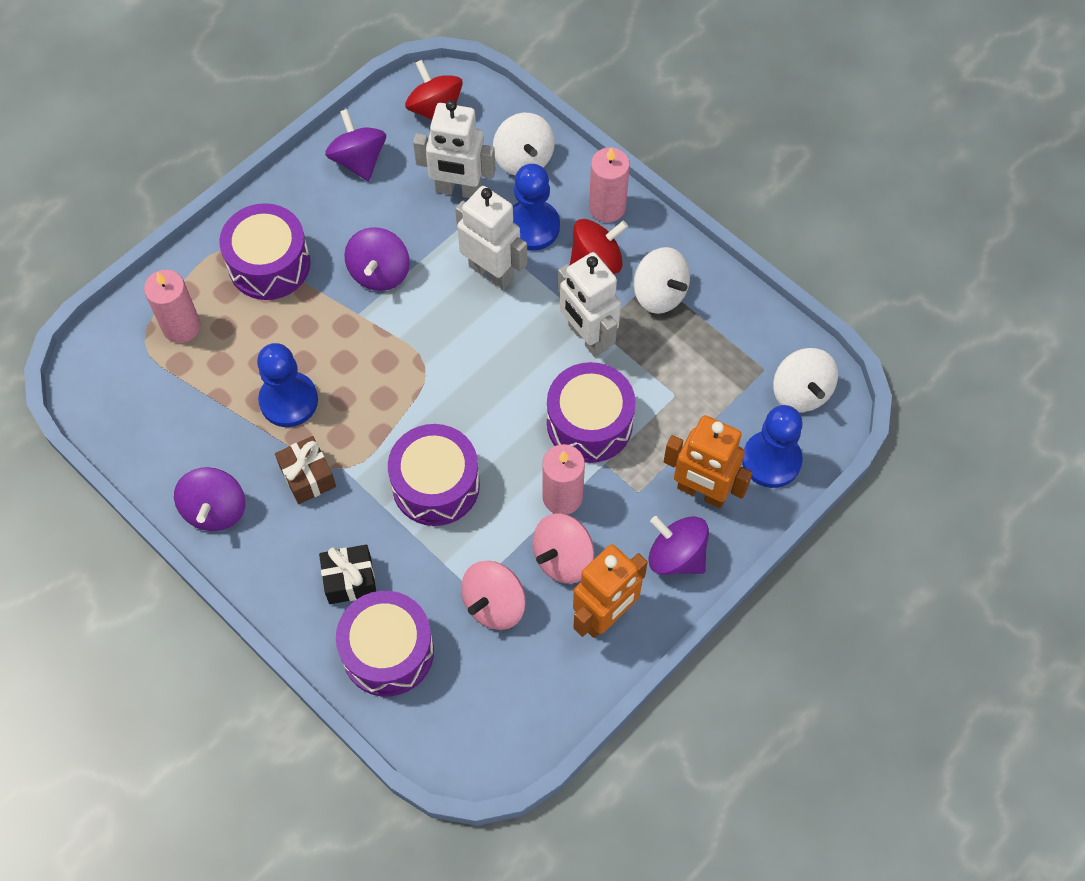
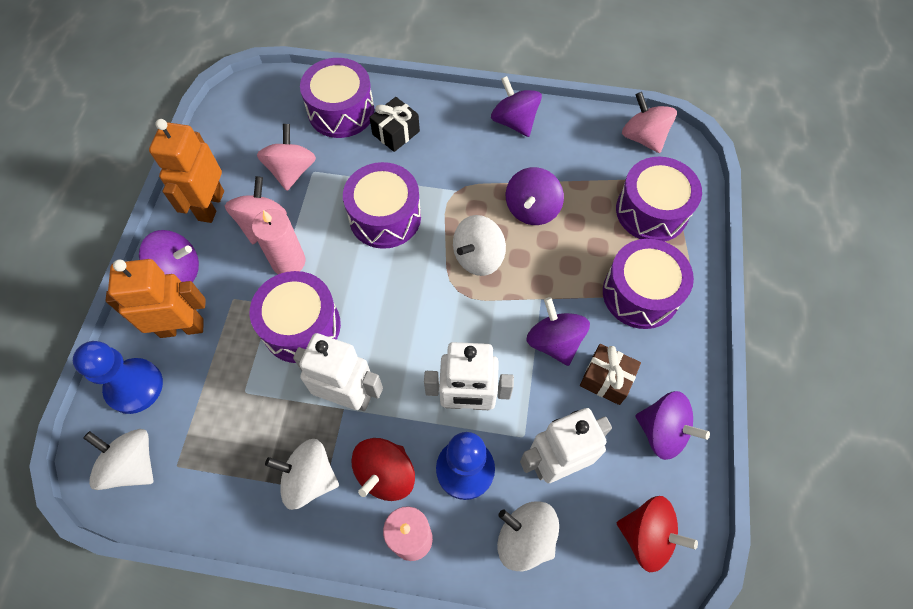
camera: 145 degrees right, 0 degrees up
(107, 404) = (643, 137): none -> pink spinning top
(181, 327) = (651, 211): pink candle -> purple drum
(289, 400) = (532, 209): blue pawn -> purple spinning top
(308, 477) = (475, 172): brown gift -> brown gift (606, 379)
(380, 386) = (478, 257): none -> white spinning top

